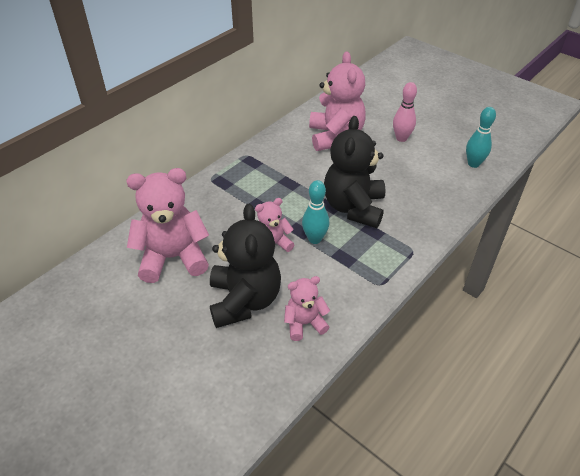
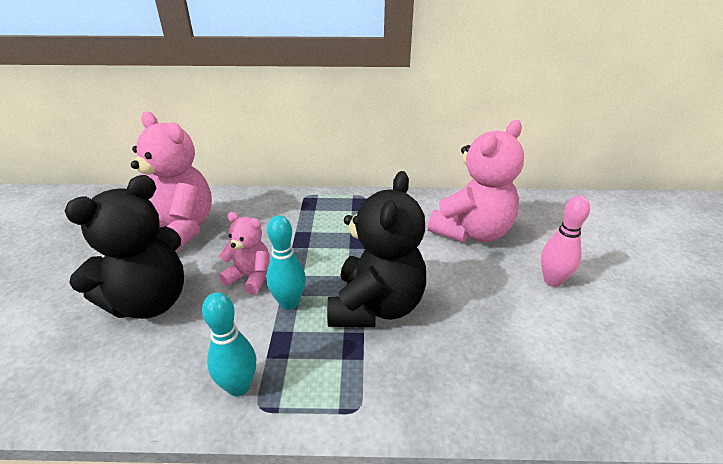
camera: 50 degrees right, 10 degrees down
(304, 323) = (139, 368): pink teddy bear -> none
(354, 207) = (376, 306): black teddy bear -> black teddy bear turned 135 degrees clockwise
(473, 164) = (622, 382): turquoise bowling pin -> turquoise bowling pin (238, 386)

